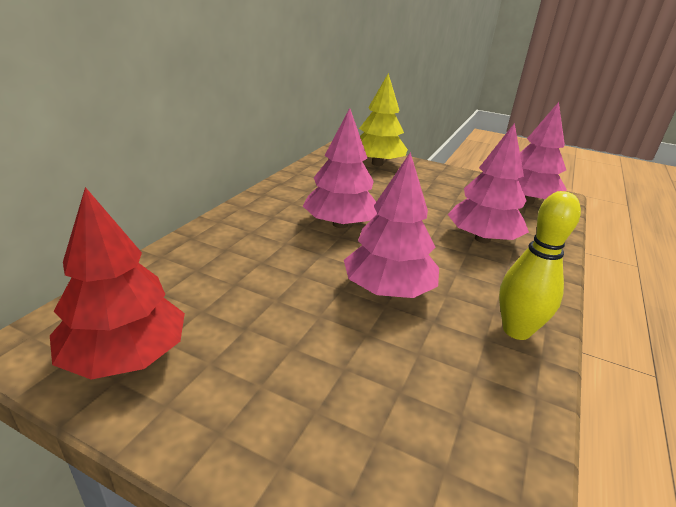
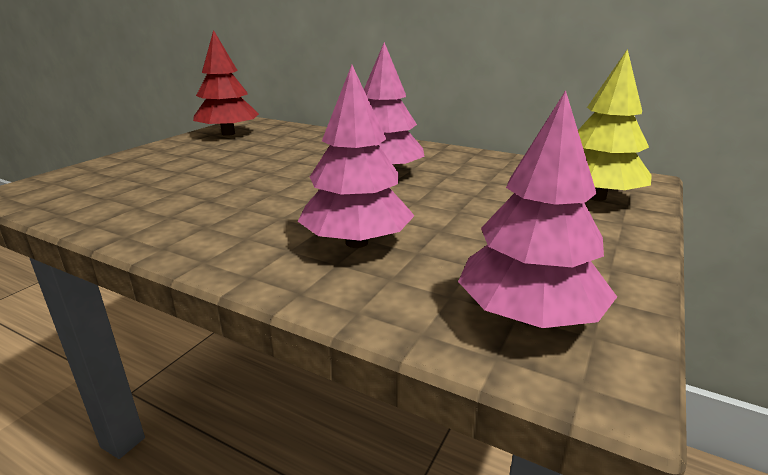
camera: 95 degrees right, 5 degrees down
(388, 290) = (260, 186): pink tree -> none
(516, 330) = (168, 231): yellow bowling pin -> none

